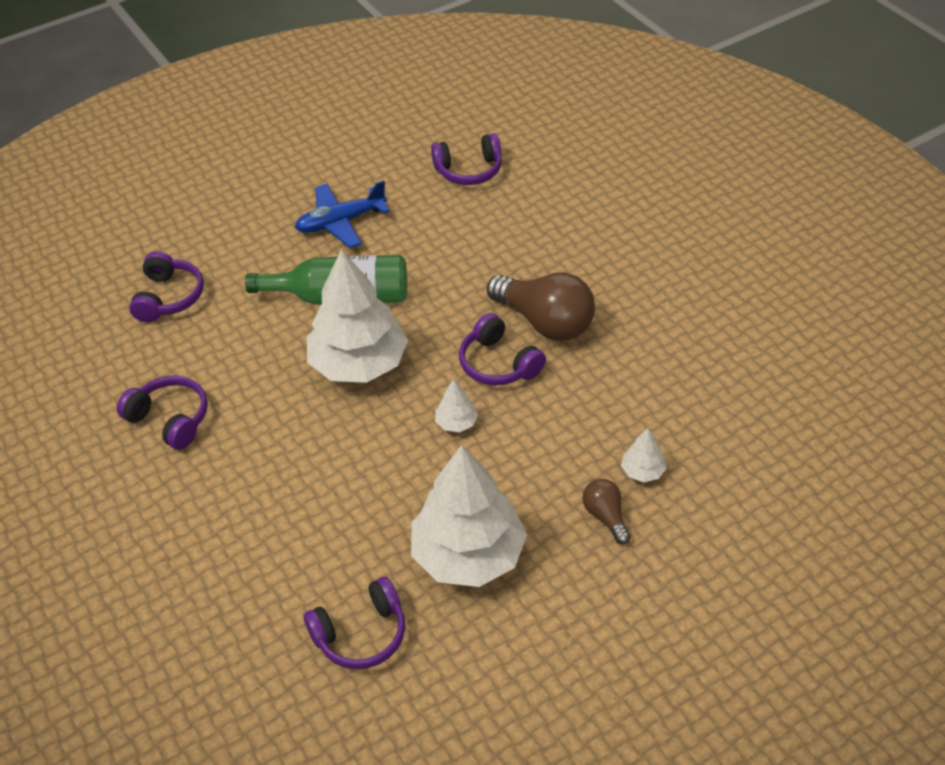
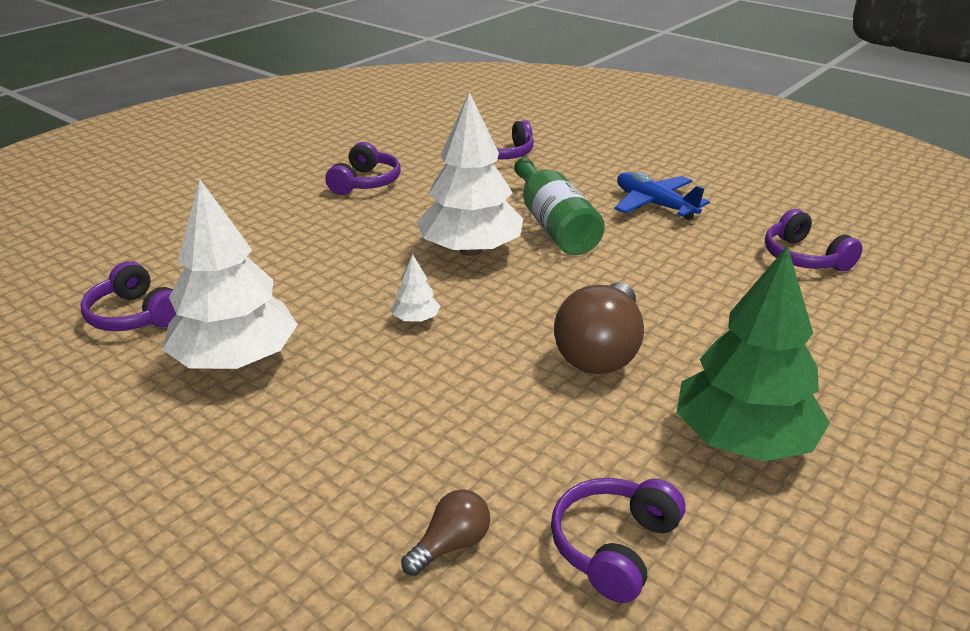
camera: 70 degrees right, 15 degrees down
(498, 364) = (515, 330): purple headphones -> purple headphones (614, 546)
(605, 516) = (305, 452): brown light bulb -> brown light bulb (451, 545)
(642, 471) = (388, 473): white tree -> none
(664, 283) = (743, 440): none -> green tree

